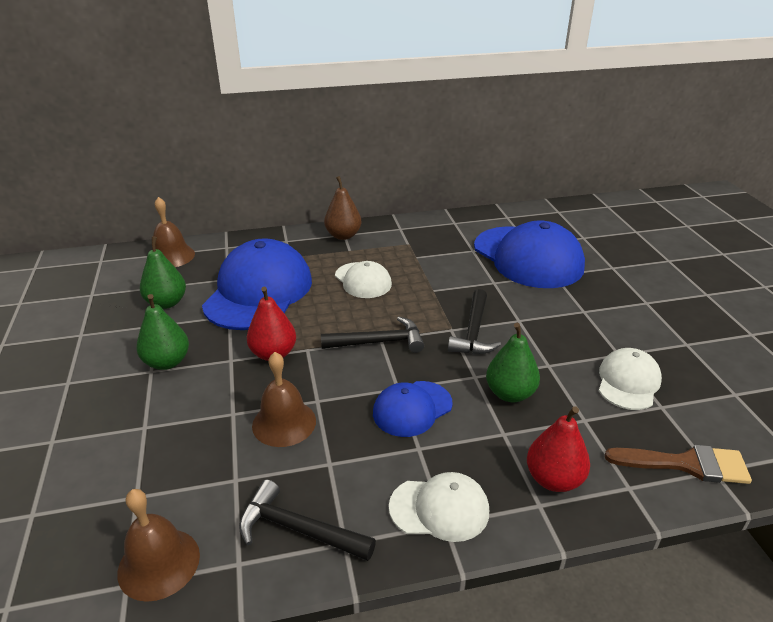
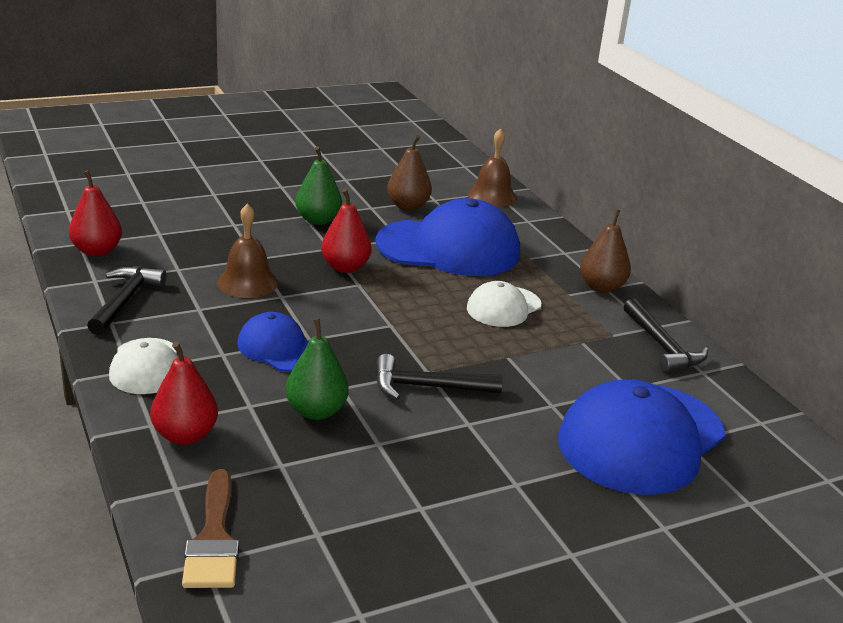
camera: 75 degrees right, 5 degrees down
(159, 563) = (97, 251): brown bell -> red pear
(166, 303) = (408, 206): green pear -> brown pear
(379, 342) = (384, 324): black hammer -> black hammer (662, 346)
(628, 382) = (360, 509): white cap -> none

